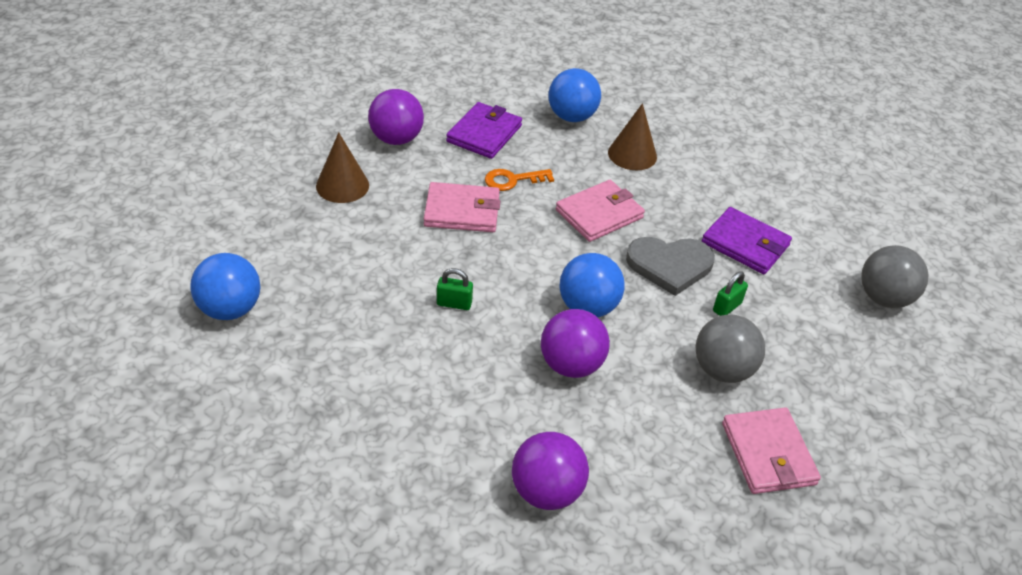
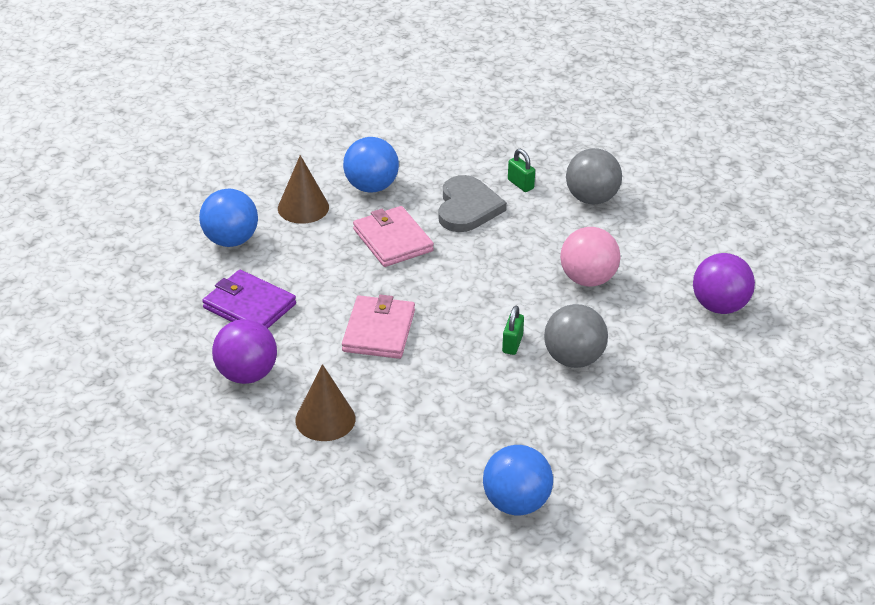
camera: 80 degrees left, 5 degrees down
(513, 180) = (333, 292): orange key -> none
(571, 365) = (588, 279): purple ball -> pink ball
(588, 307) = (519, 262): blue ball -> blue ball (371, 187)
(745, 244) = (442, 161): purple wallet -> none
(768, 453) = (674, 191): pink wallet -> none
(883, 298) = (512, 103): grey ball -> grey ball (573, 359)

